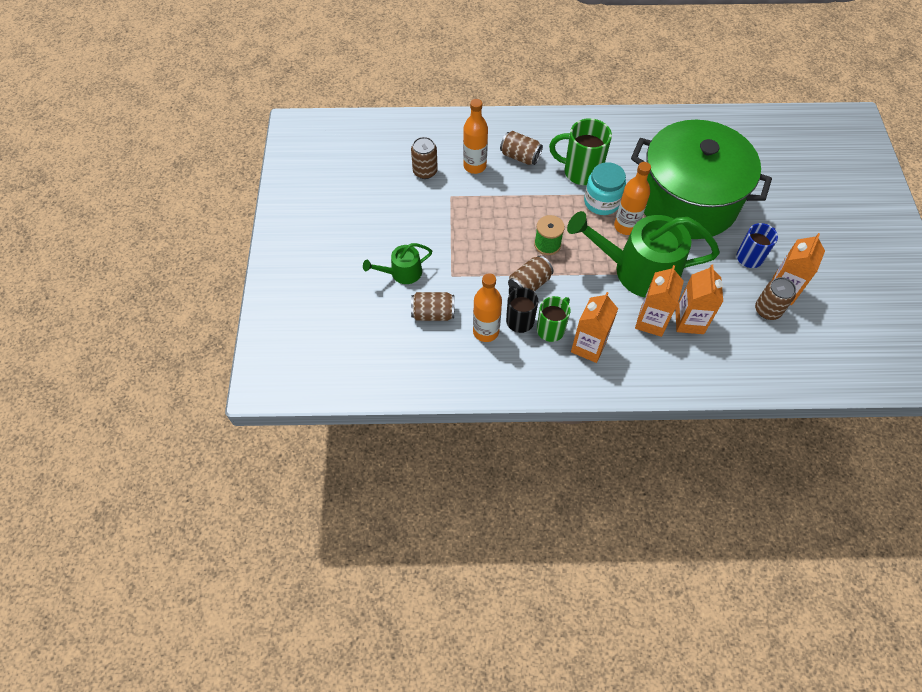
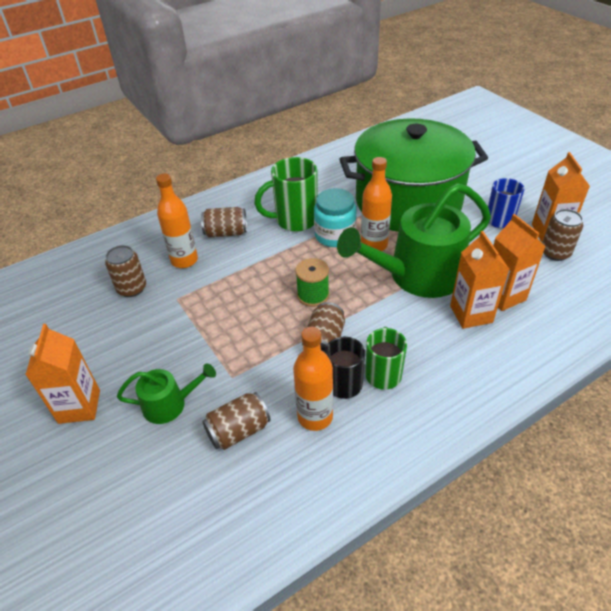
camera: 30 degrees left, 15 degrees down
(402, 272) = (169, 404): green watering can -> green watering can turned 135 degrees counterclockwise
(588, 346) = (435, 371): orange carton -> orange carton (79, 406)

